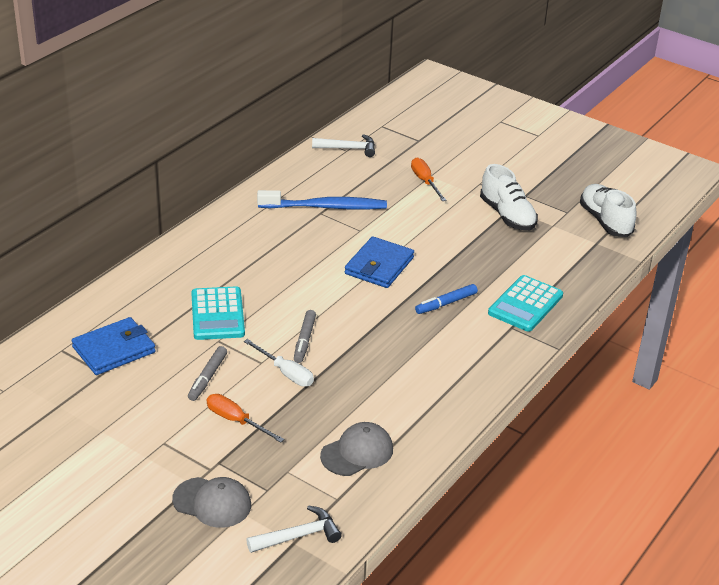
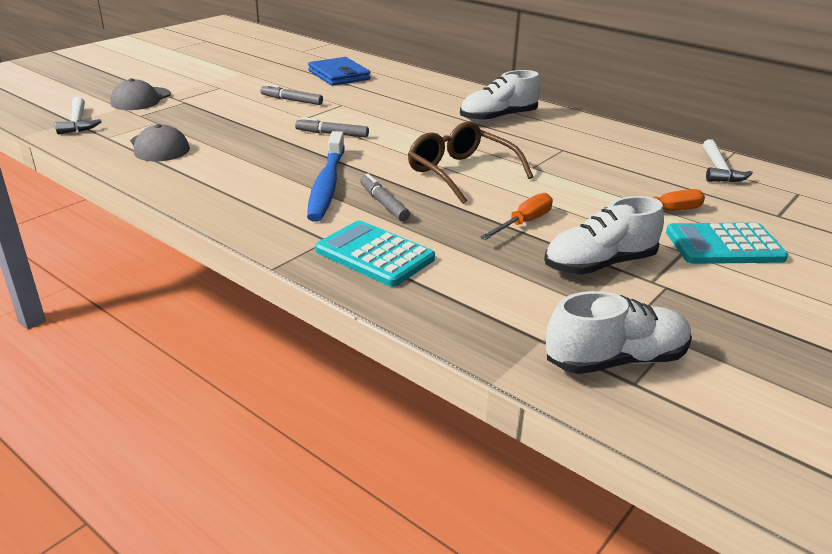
camera: 95 degrees right, 5 degrees down
(217, 314) = (379, 105): turquoise calculator -> turquoise calculator (724, 245)
(236, 421) = (230, 108): orange screwdriver -> orange screwdriver (523, 223)
(249, 242) = (498, 118): none -> white shoe
(285, 373) = (286, 125): white screwdriver -> none
(325, 207) = (576, 152): blue toothbrush -> blue toothbrush (327, 185)
(379, 266) = (460, 172): blue wallet -> brown glasses
(446, 303) = (383, 203): blue marker -> grey marker

